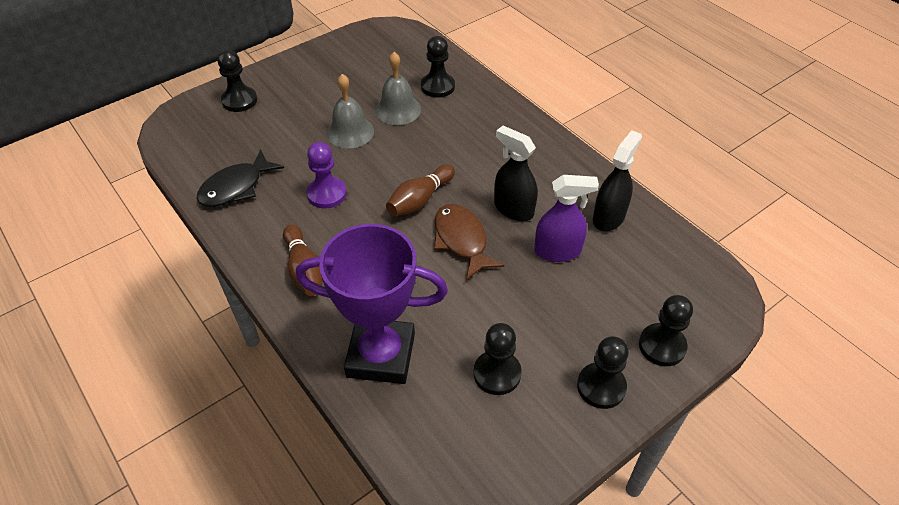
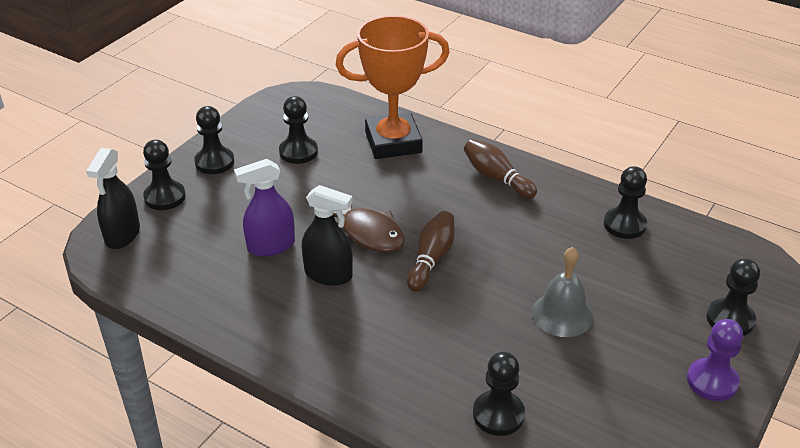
camera: 160 degrees right, 10 degrees down
(236, 187) = (624, 225): black fish -> black pawn
(327, 194) = (530, 241): purple pawn -> purple pawn (712, 381)
(381, 355) = (393, 142): purple trophy -> orange trophy
(398, 109) = (527, 361): grey bell -> none
(609, 217) = (222, 291): black spray bottle -> black spray bottle (122, 235)

